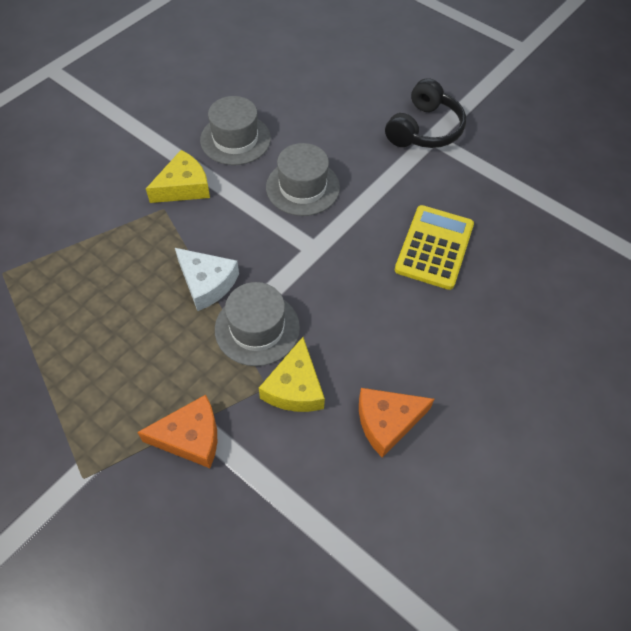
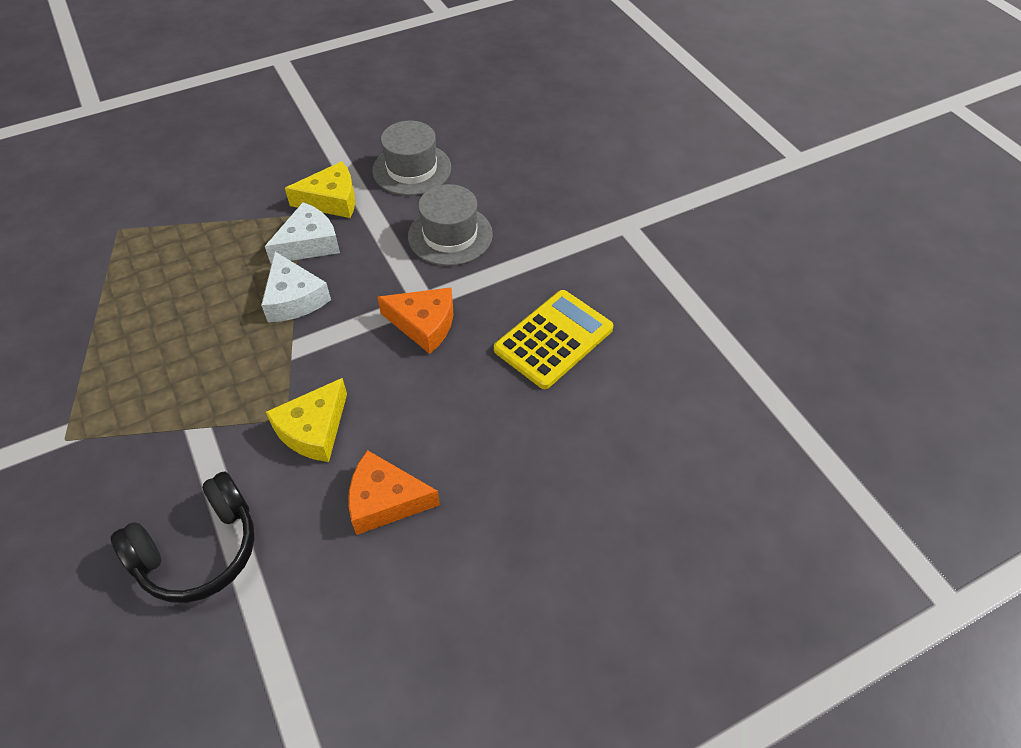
camera: 25 degrees right, 5 degrees down
(188, 231) = (309, 243): none -> white cheese
(190, 437) = (183, 440): orange cheese -> orange cheese (424, 324)
(257, 328) = (314, 358): grey hat -> none
(424, 129) = (622, 214): black headphones -> black headphones (199, 550)

